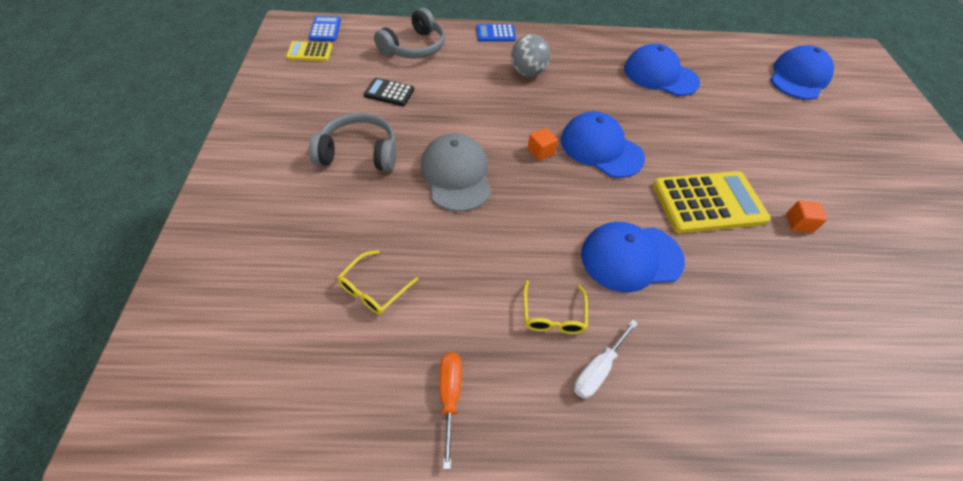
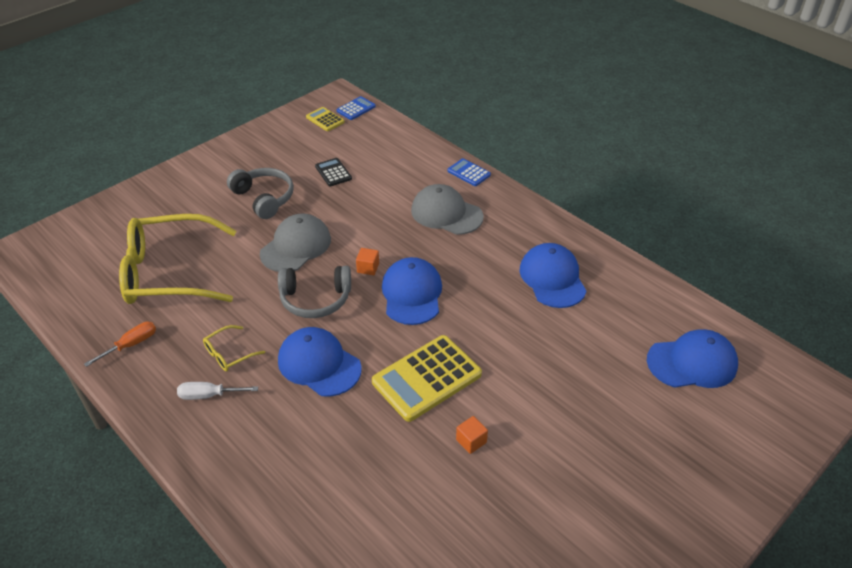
camera: 50 degrees right, 10 degrees down
(374, 289) = (170, 272): yellow glasses -> yellow glasses, size x2.50
(414, 47) = (394, 151): grey headphones -> grey headphones (315, 299)
(528, 72) = (446, 213): grey ball -> grey cap
(708, 203) = (426, 378): yellow calculator -> yellow calculator turned 105 degrees clockwise

